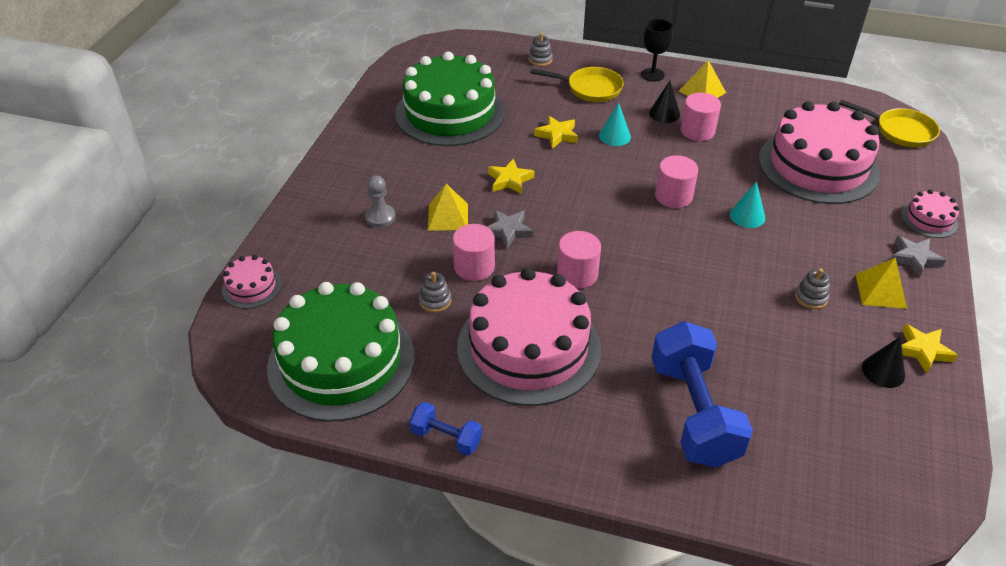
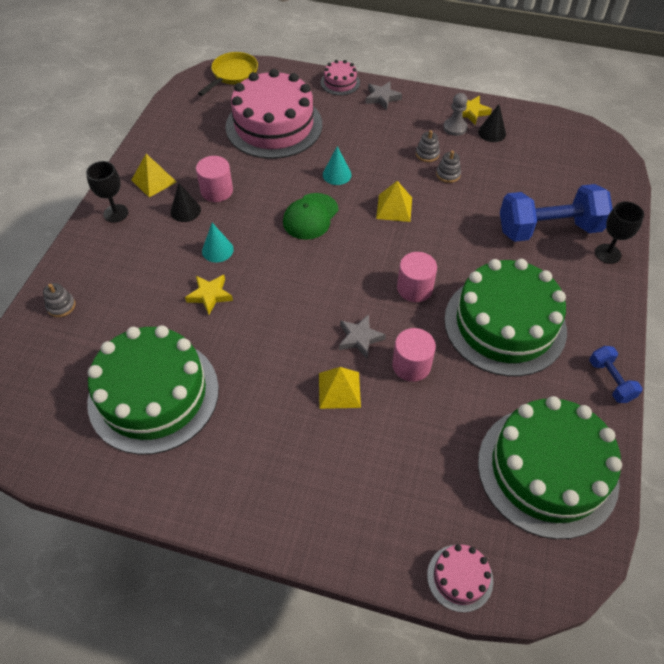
camera: 90 degrees left, 10 degrees up
(380, 217) = (340, 454): grey pawn -> grey pawn (455, 128)
(435, 301) = (459, 396): grey stacking toy -> grey stacking toy (448, 174)
(446, 438) = (610, 381): blue dumbbell -> blue dumbbell turned 45 degrees counterclockwise
(510, 180) = (282, 336): yellow star -> none
(529, 347) = (505, 324): pink cake -> green cake
(590, 89) = (130, 264): yellow pan -> none
(657, 475) = (607, 253): none -> black goblet
(673, 196) = (310, 216): pink cylinder -> green cap
(880, 291) = (416, 119): yellow pyramid -> yellow pyramid (394, 208)

